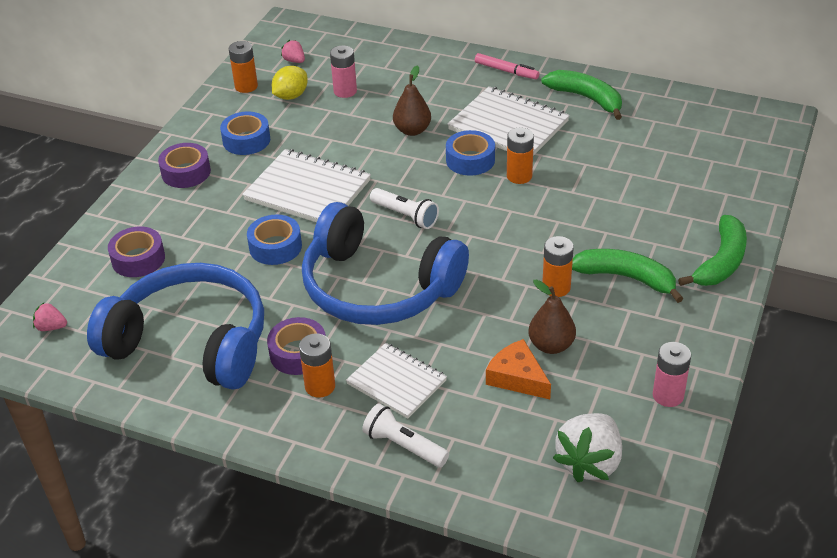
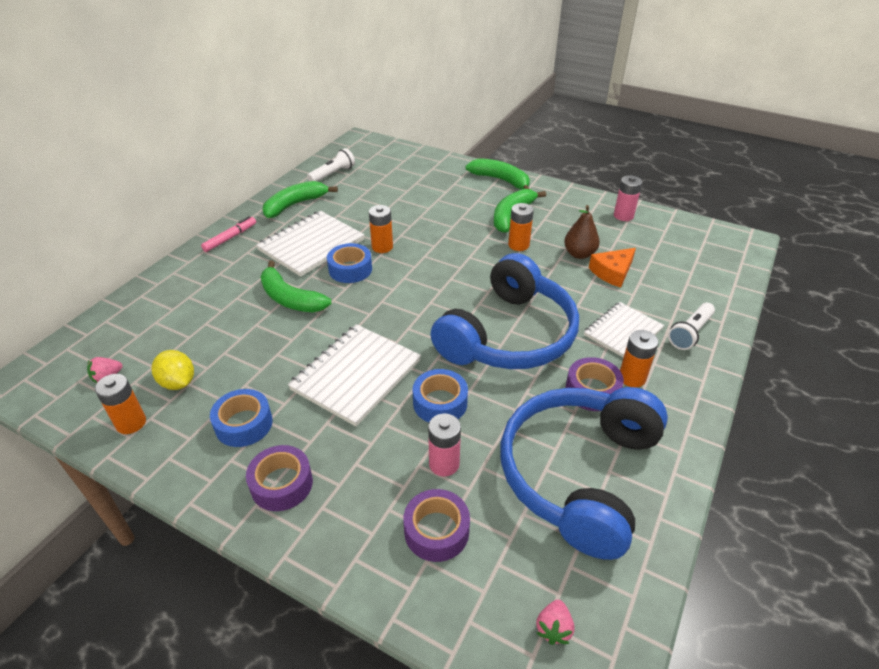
camera: 85 degrees left, 0 degrees up
(345, 91) = (196, 339): pink battery -> pink battery (444, 464)
(405, 216) = (415, 312): white flashlight -> white flashlight (333, 174)
(412, 130) = (290, 298): brown pear -> green banana
(589, 462) = (686, 252): white strawberry -> none

